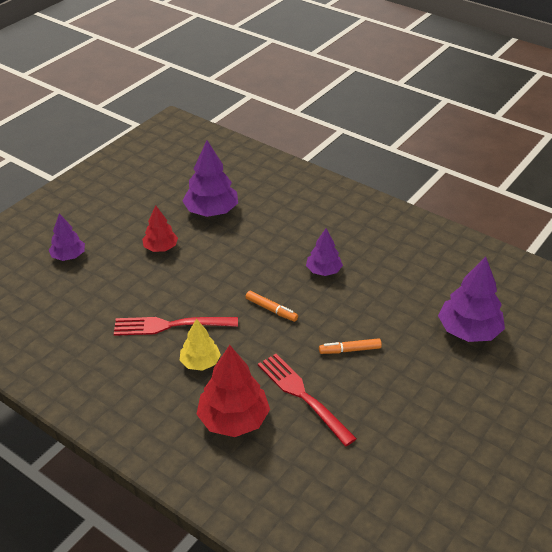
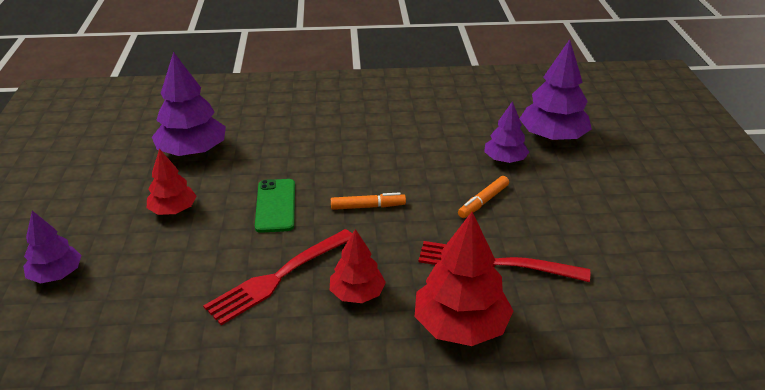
camera: 40 degrees left, 5 degrees down
(200, 362) = (357, 294): yellow tree -> red tree
(218, 277) = (276, 205): none -> green phone
(323, 271) = (374, 150): purple tree -> purple tree (505, 160)

